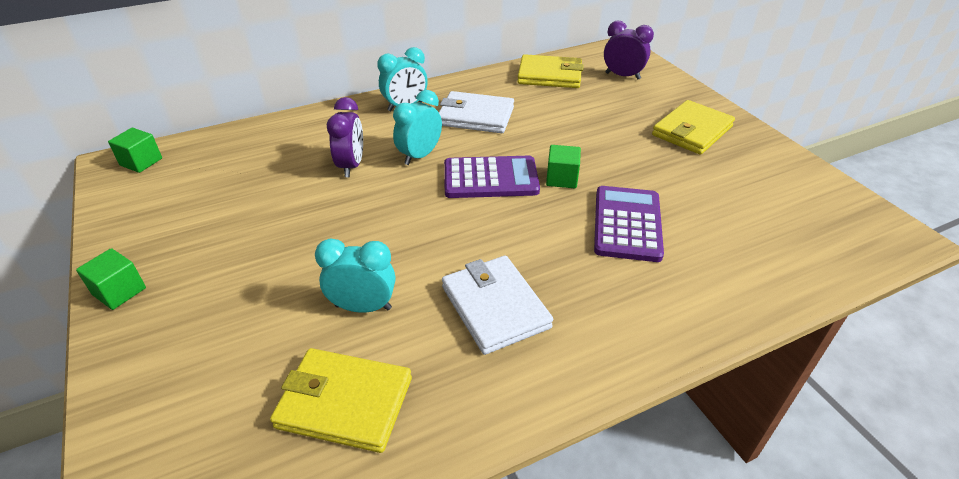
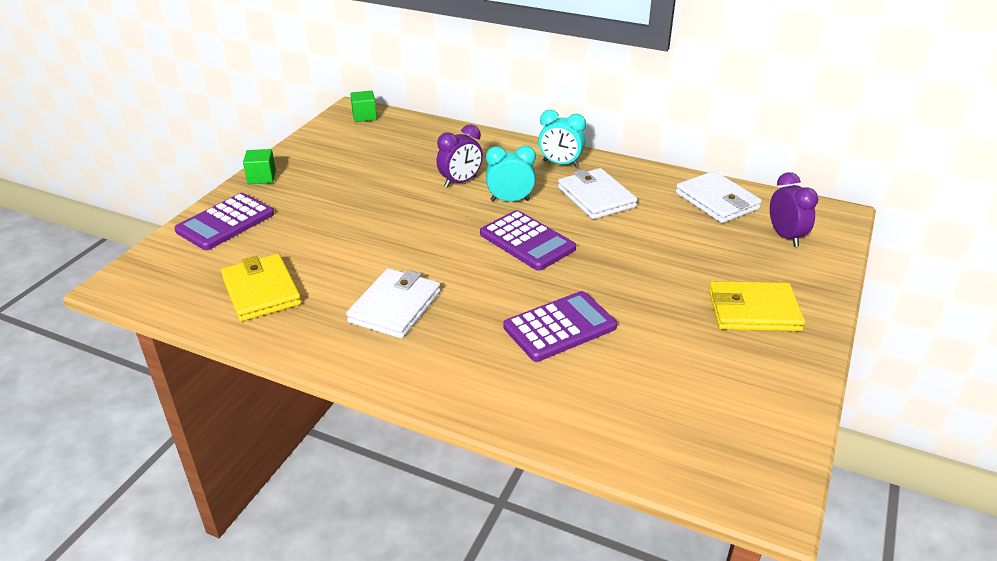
camera: 50 degrees right, 5 degrees down
(160, 370) = (225, 222): none -> purple calculator
(363, 307) = (337, 258): turquoise clock -> none
(549, 75) = (717, 201): yellow wallet -> white wallet
(561, 178) = (574, 272): green cube -> none

